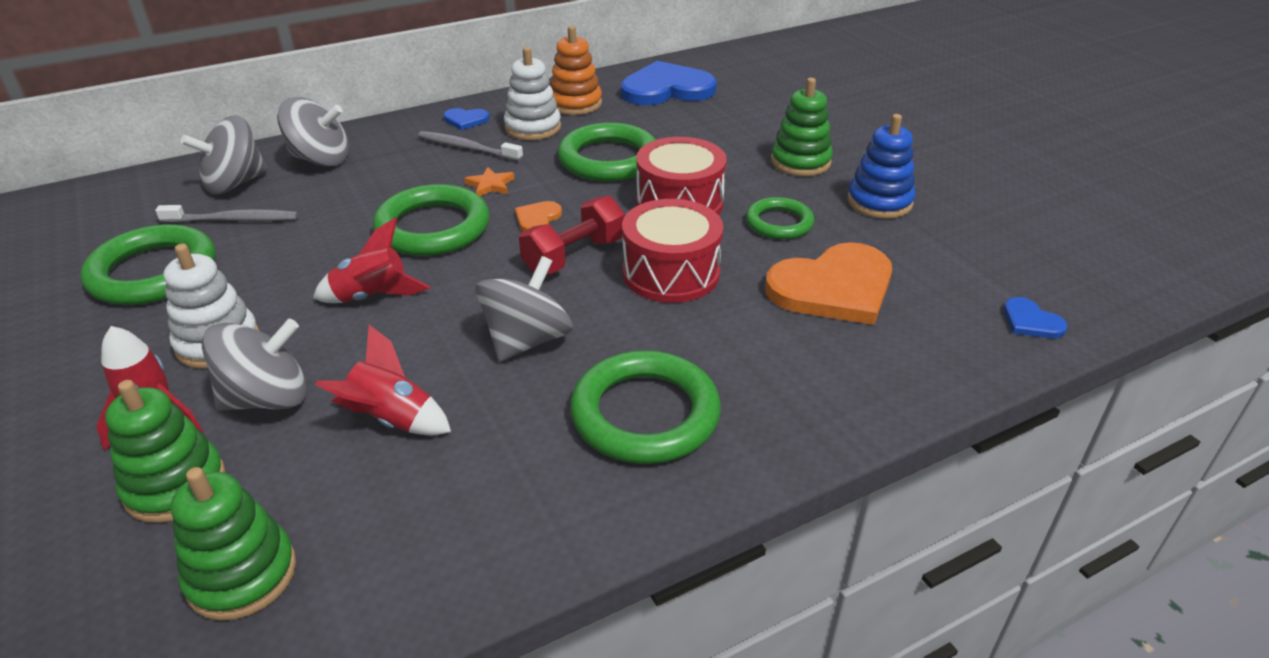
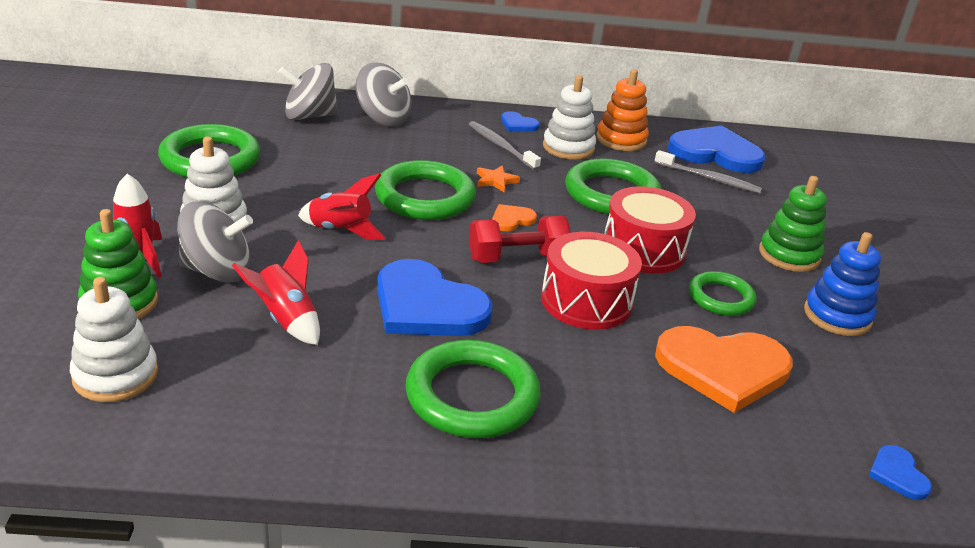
camera: 25 degrees right, 5 degrees down
(233, 220) = (288, 141): grey toothbrush -> grey toothbrush (709, 178)
(242, 575) = (115, 375): green stacking toy -> white stacking toy
(527, 340) = (427, 305): grey spinning top -> blue heart

